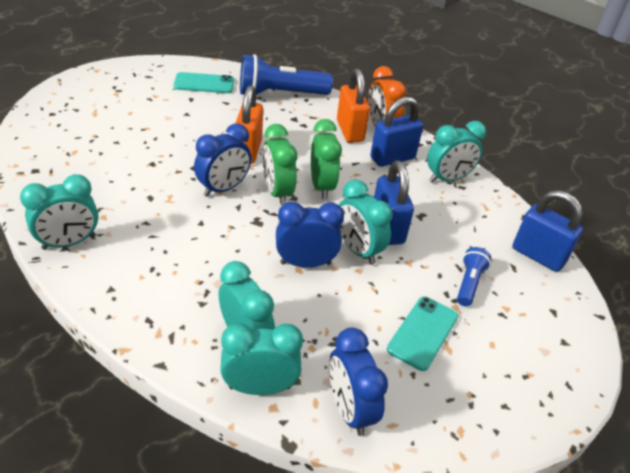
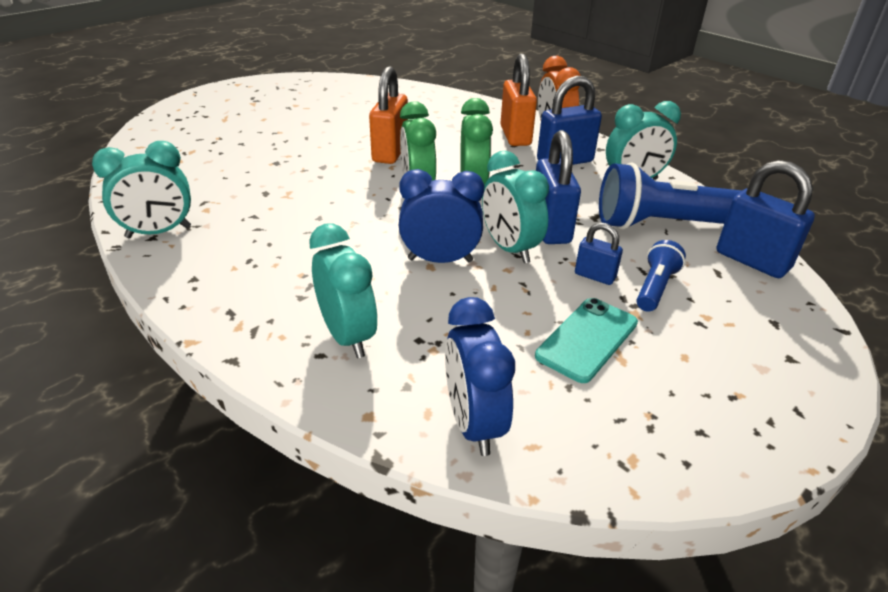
camera: 10 degrees right, 5 degrees down
(204, 83) = (352, 95): turquoise phone -> none
(223, 188) = (353, 186): blue clock -> none
(260, 387) = (355, 391): turquoise clock -> none
(280, 94) = (437, 104): blue flashlight -> blue flashlight (662, 224)
(424, 274) = (595, 276): none -> blue padlock

